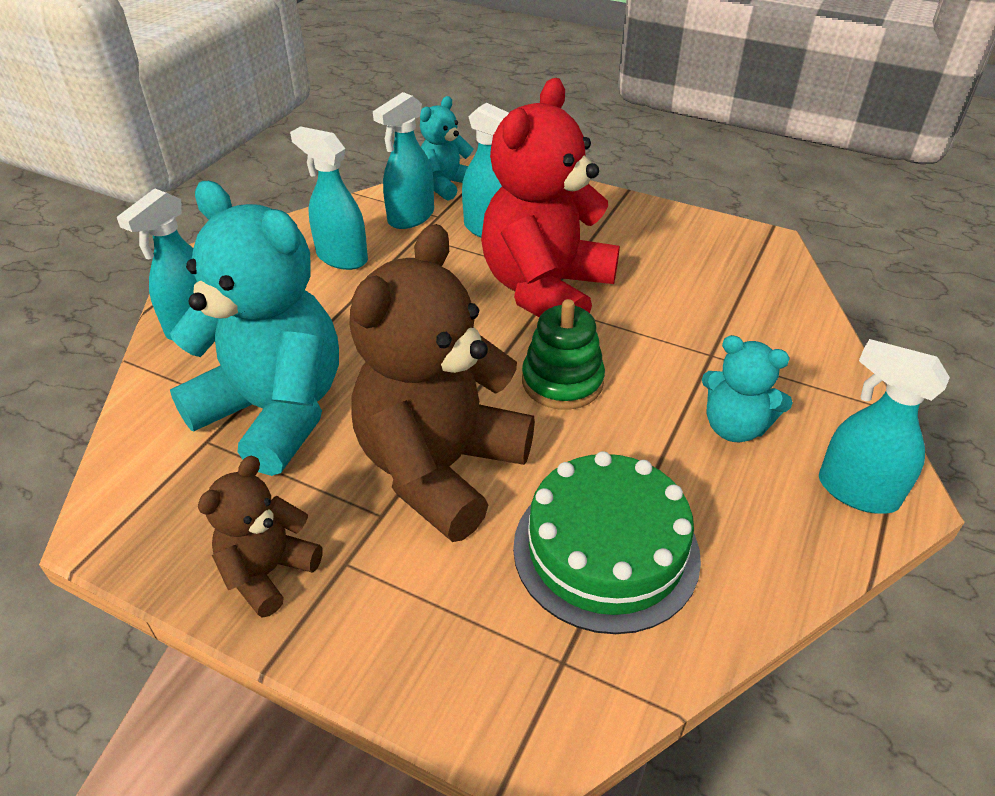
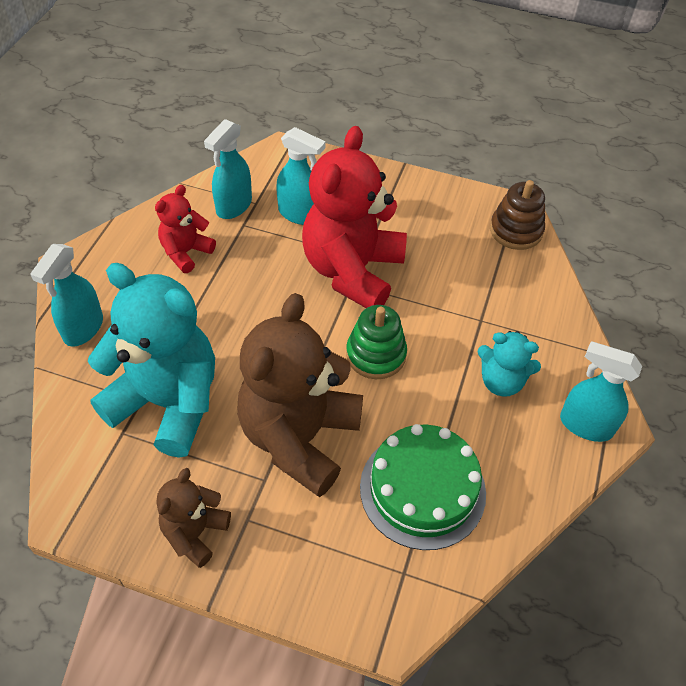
camera: 10 degrees left, 10 degrees up
(341, 257) = (186, 252): turquoise spray bottle -> red teddy bear
(446, 185) = (256, 169): turquoise teddy bear -> none
(766, 263) = (516, 230): none -> brown stacking toy

